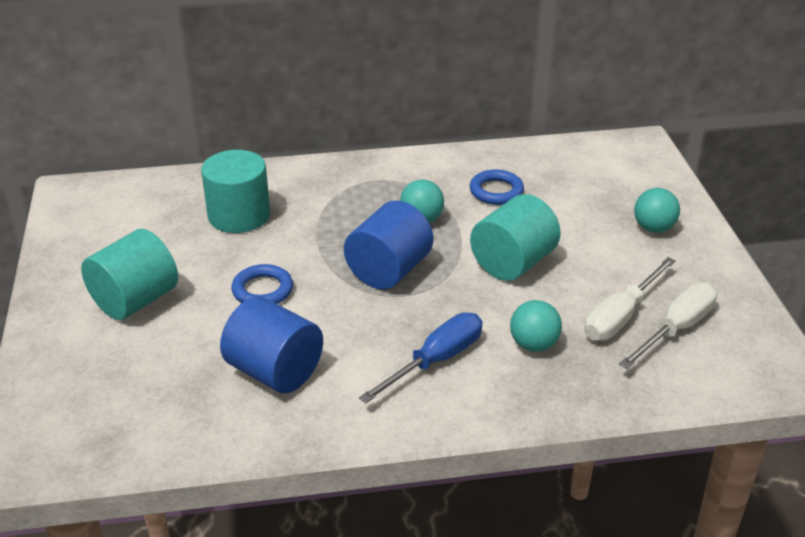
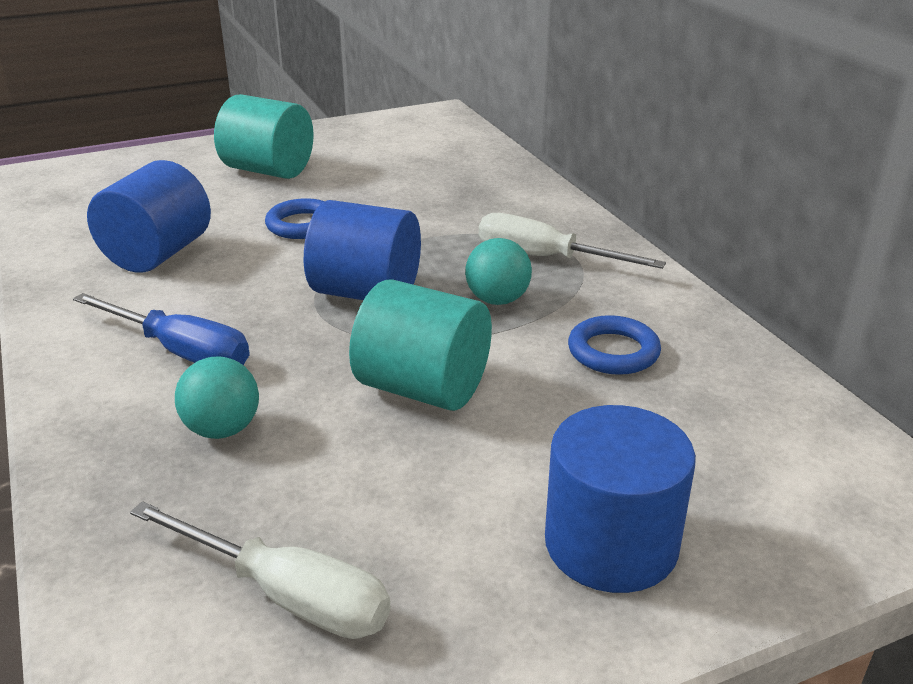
camera: 75 degrees right, 5 degrees down
(239, 215) = (440, 190): turquoise cylinder -> none
(621, 316) = (311, 518): white screwdriver -> white screwdriver (545, 258)
(653, 228) = (611, 544): turquoise ball -> blue cylinder

